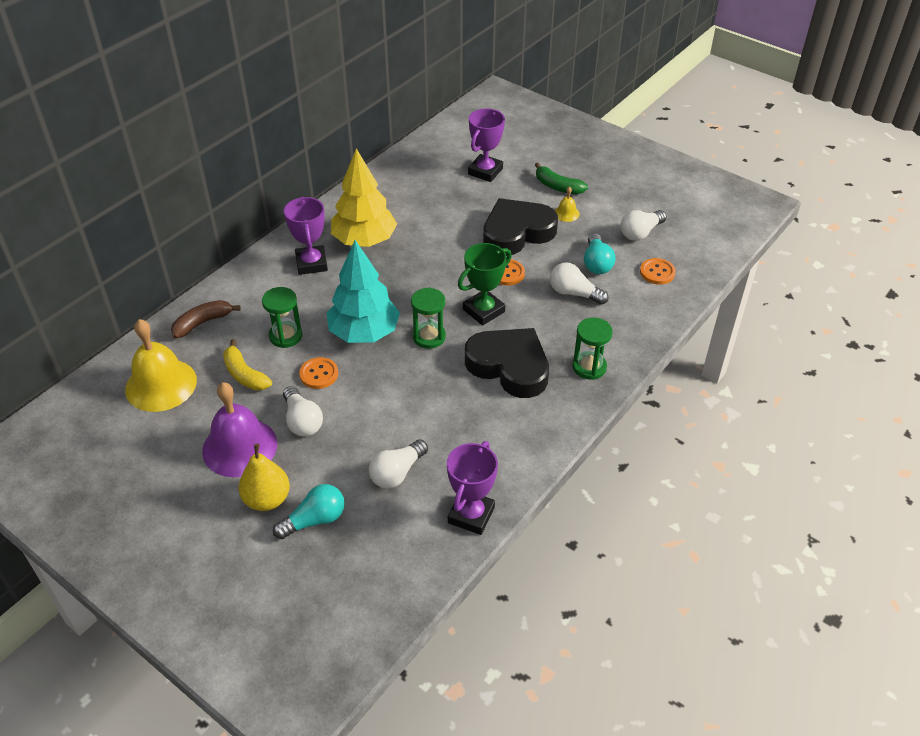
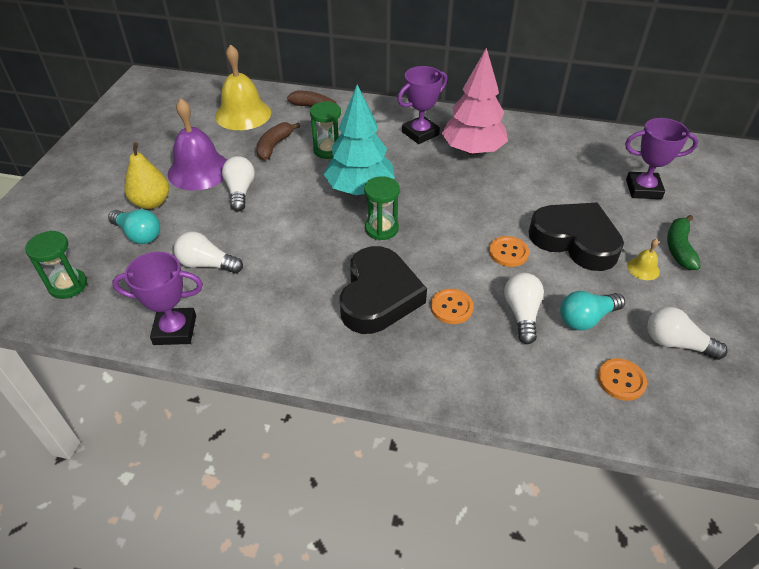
camera: 65 degrees right, 0 degrees up
(244, 374) = (274, 146): yellow banana -> brown banana
(302, 421) = (240, 191): white light bulb -> white light bulb turned 135 degrees clockwise
(319, 374) = (296, 182): orange button -> orange button (451, 307)
(364, 240) = (472, 150): yellow tree -> pink tree
(483, 311) = (442, 253): green trophy -> none
(589, 367) = (418, 361): green hourglass -> green hourglass (68, 285)

